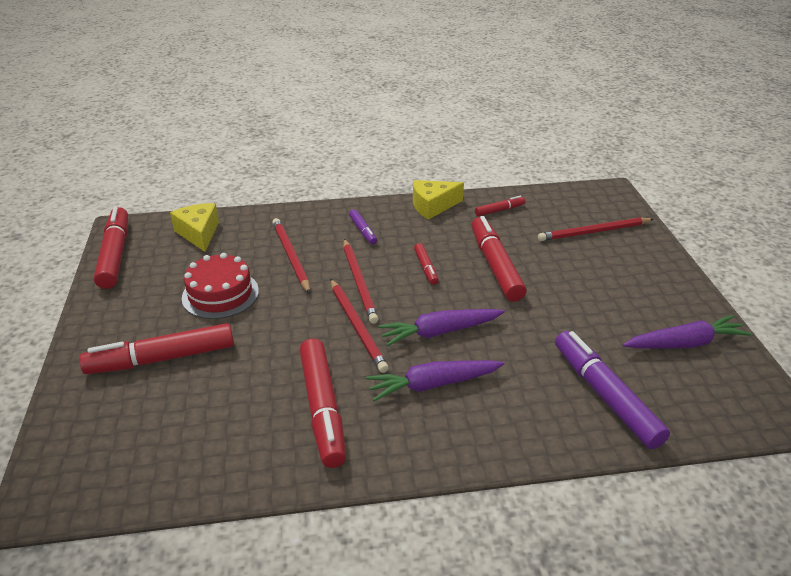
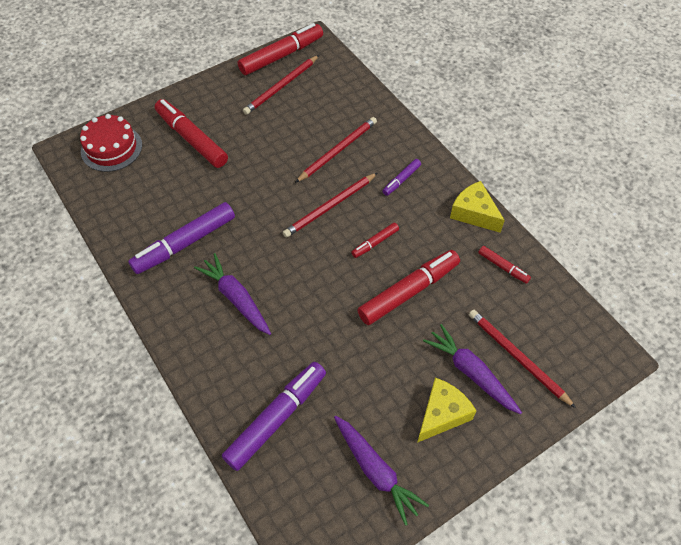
camera: 65 degrees right, 20 degrees up
(199, 233) = (333, 84): yellow cheese -> yellow cheese (442, 414)
(220, 294) = (270, 133): red cake -> red cake (111, 148)
(322, 408) = (185, 243): red marker -> purple marker
(357, 326) = (276, 227): red pencil -> red pencil (281, 87)
(440, 332) = (297, 282): purple carrot -> purple carrot (471, 373)

